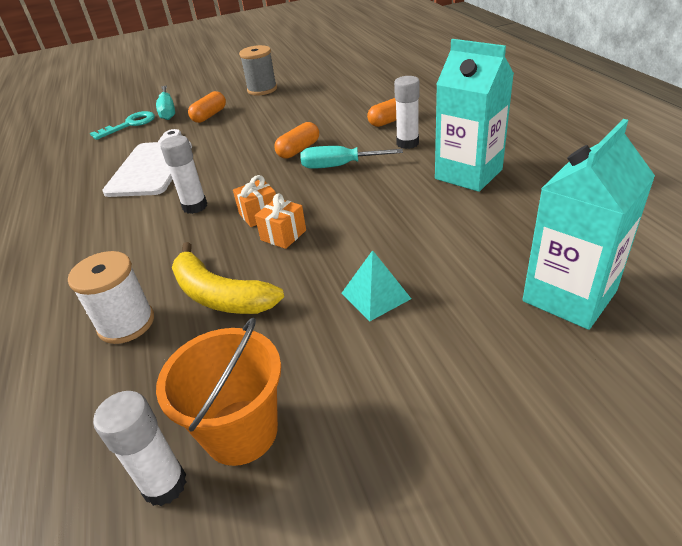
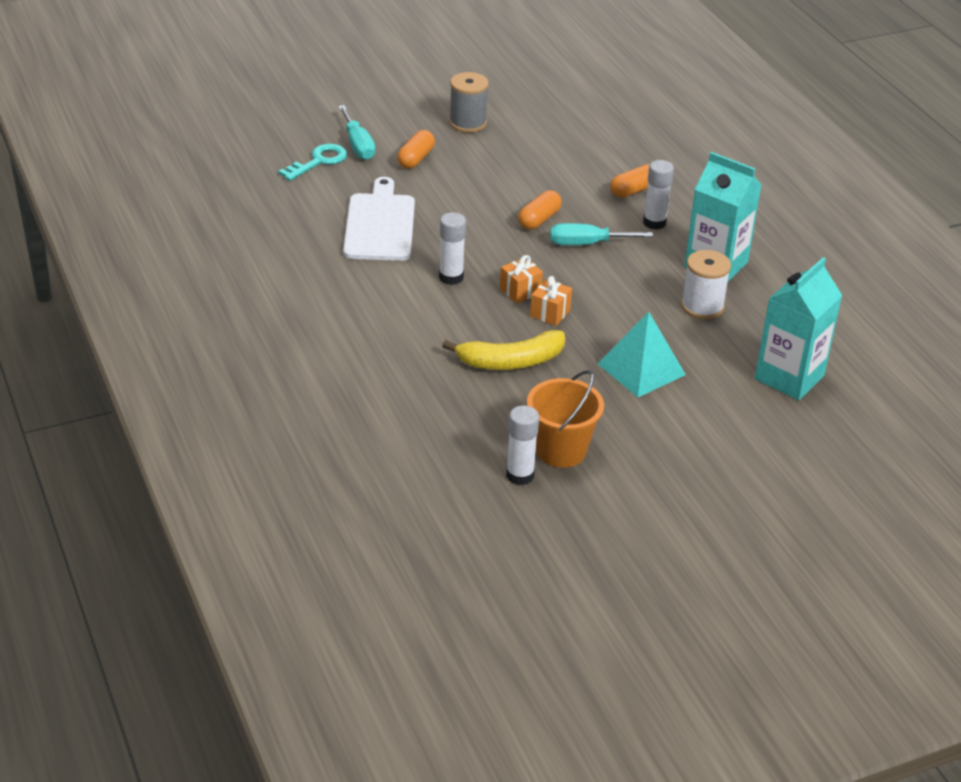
camera: 10 degrees left, 0 degrees up
(126, 323) = (439, 379): white spool -> white spool (702, 306)
(220, 295) = (510, 361): yellow banana -> yellow banana turned 45 degrees counterclockwise
(375, 296) = (641, 369): turquoise pyramid -> turquoise pyramid, size x1.55

